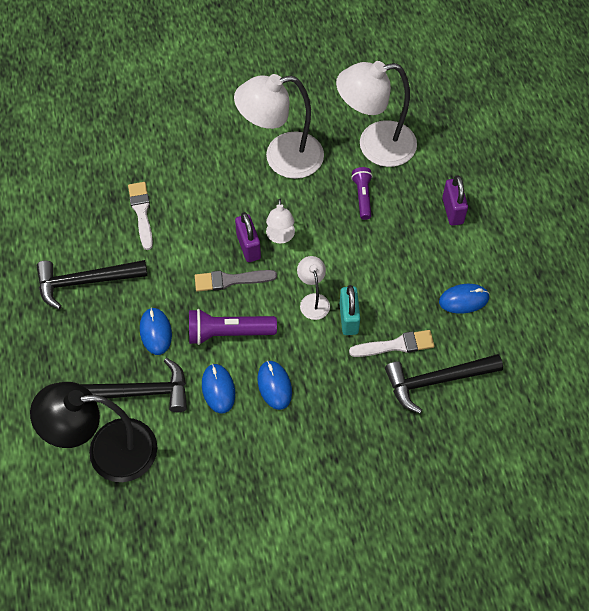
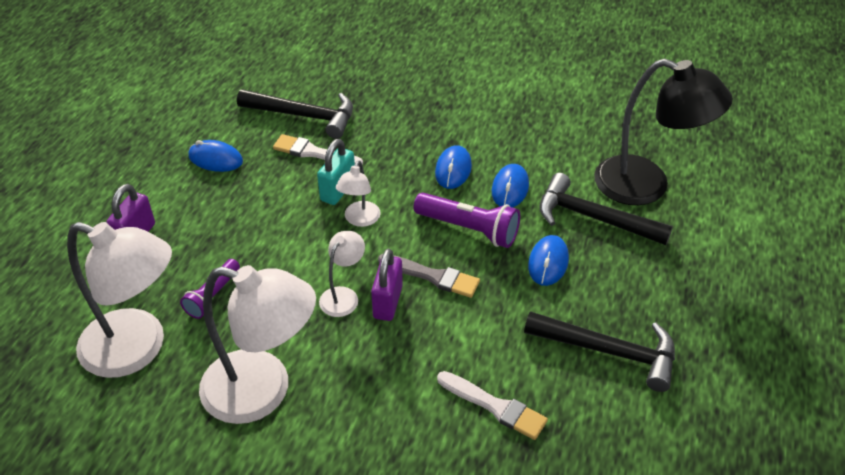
camera: 150 degrees left, 15 degrees down
(141, 212) = (495, 406): white brush -> white brush turned 75 degrees counterclockwise

